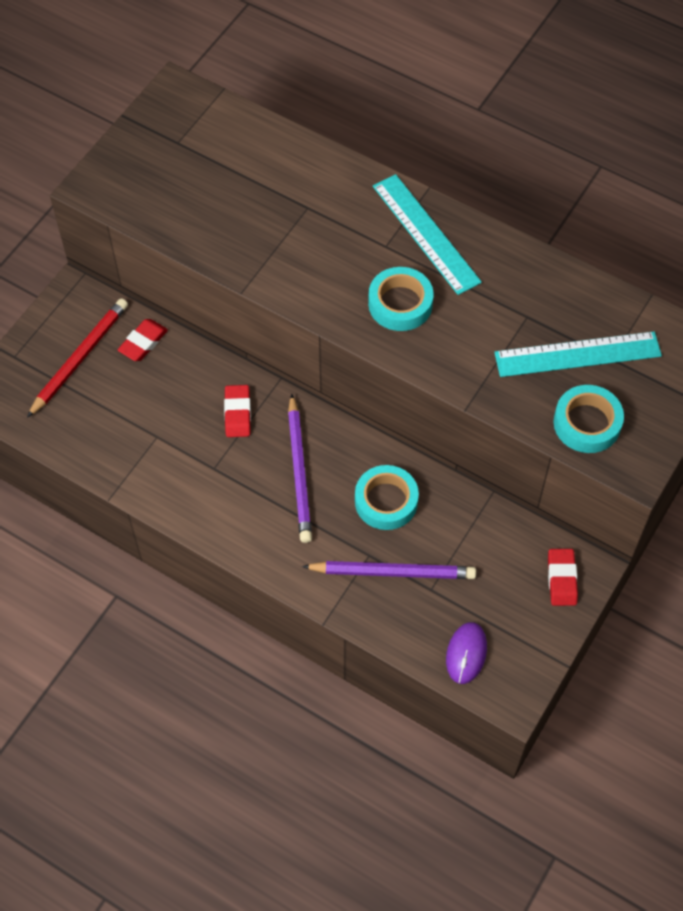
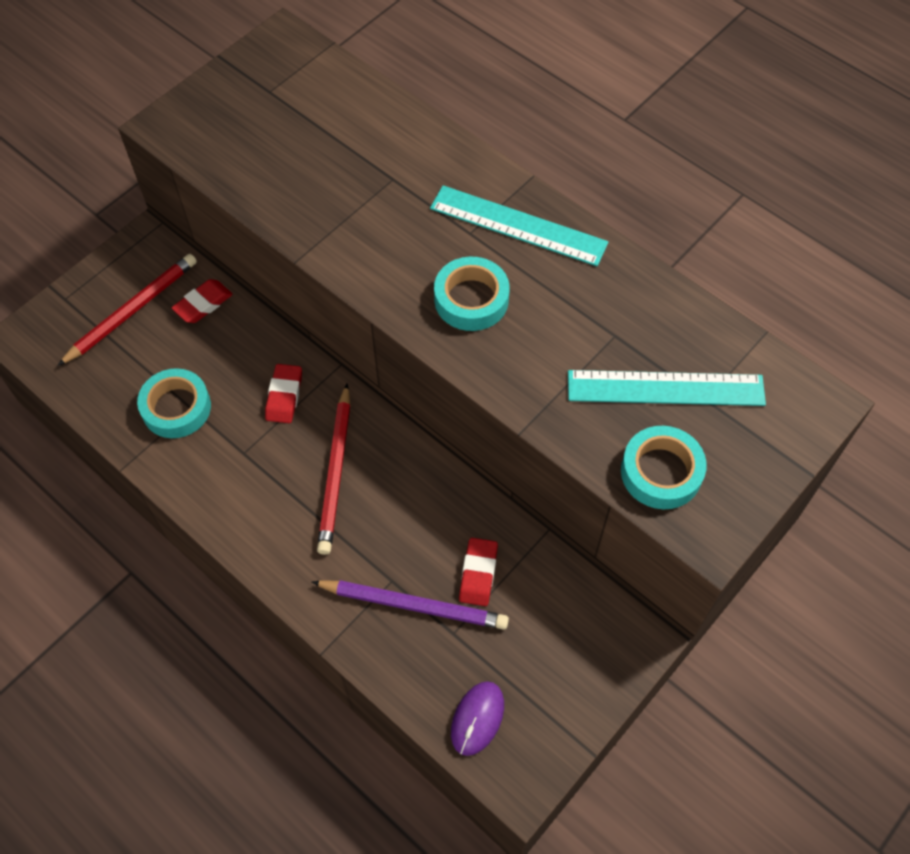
camera: 10 degrees right, 0 degrees up
(299, 471) = (335, 471): purple pencil -> red pencil
(386, 501) = (424, 521): turquoise tape -> turquoise tape (176, 408)
(426, 233) = (518, 225): turquoise ruler -> turquoise ruler turned 45 degrees counterclockwise
(561, 579) = (607, 647): red eraser -> red eraser (478, 574)

